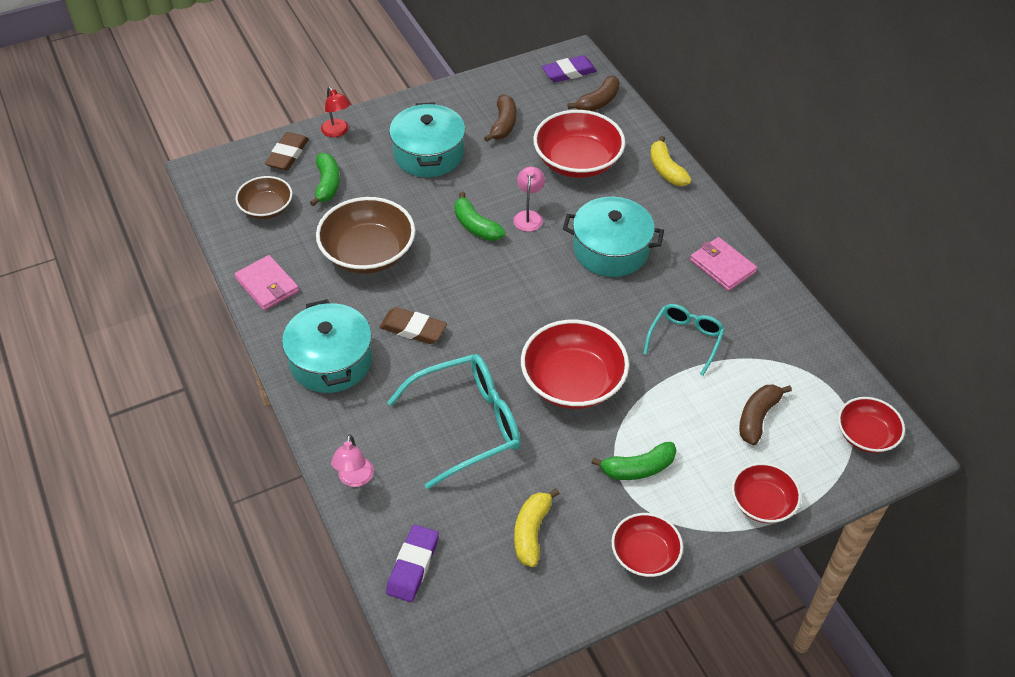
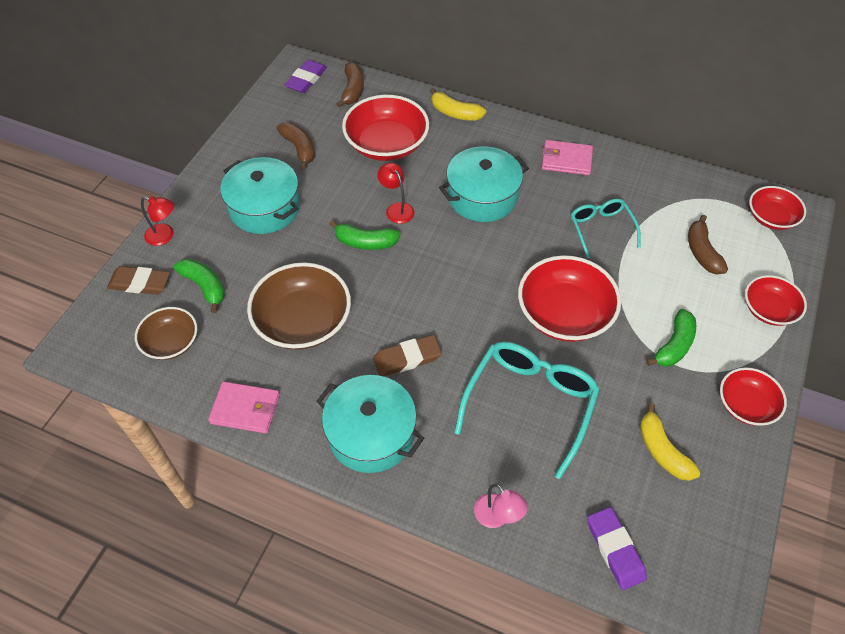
camera: 40 degrees left, 5 degrees up
(287, 154) = (140, 283): brown eraser -> brown eraser turned 60 degrees counterclockwise
(528, 216) = (396, 209): pink lamp -> red lamp

